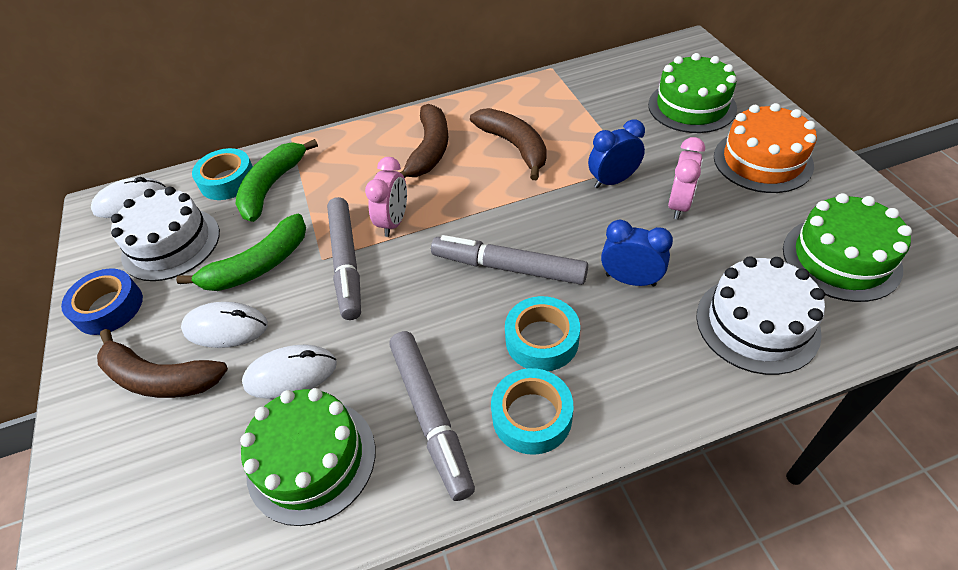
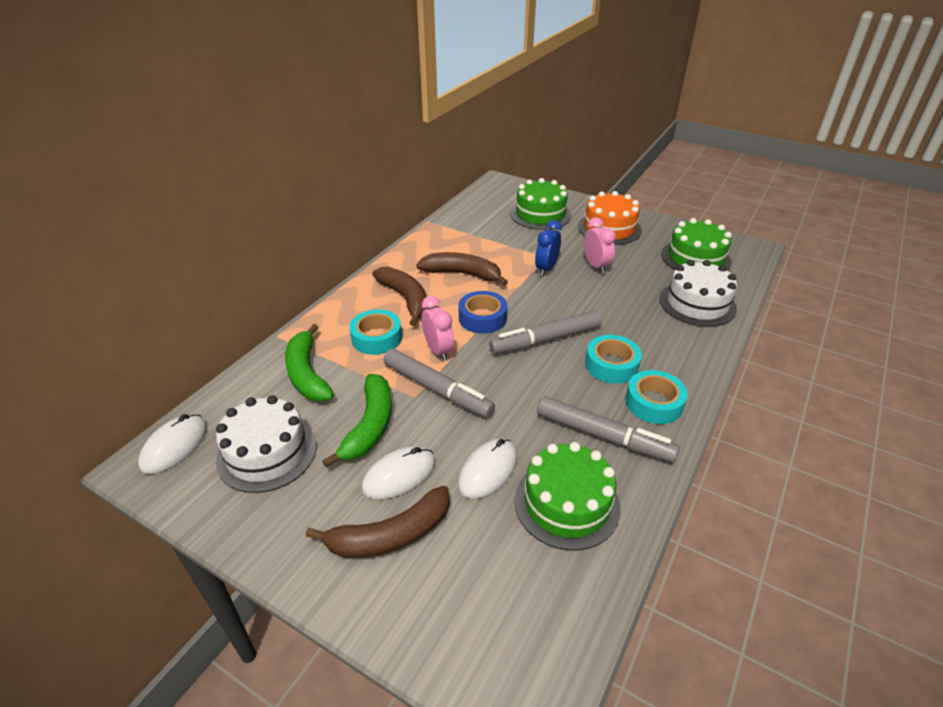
camera: 45 degrees left, 10 degrees down
(109, 307) = (270, 524): blue tape -> blue tape (482, 318)
(228, 181) = (258, 388): turquoise tape -> turquoise tape (376, 338)
(630, 280) = (618, 313): blue clock -> none

